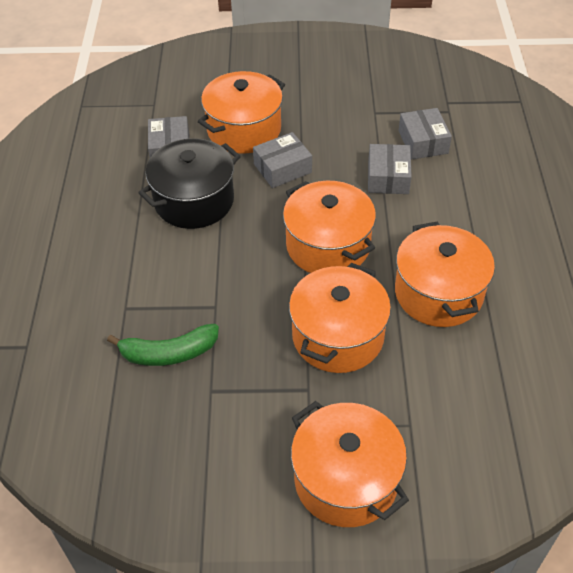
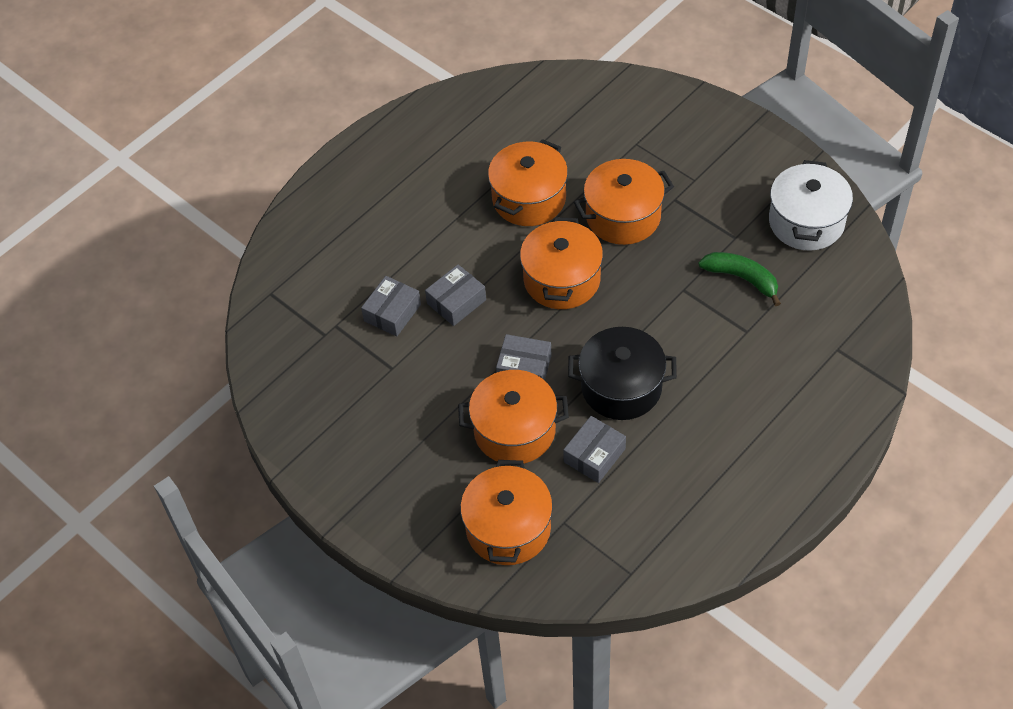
camera: 135 degrees left, 5 degrees up
(149, 462) = (806, 222): none -> white pot
(346, 479) = (701, 142): orange pot -> orange pot (508, 528)

